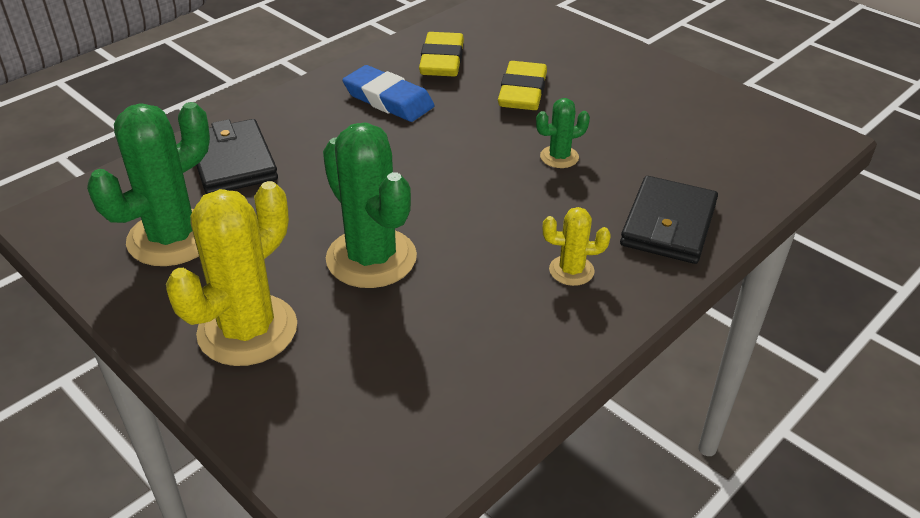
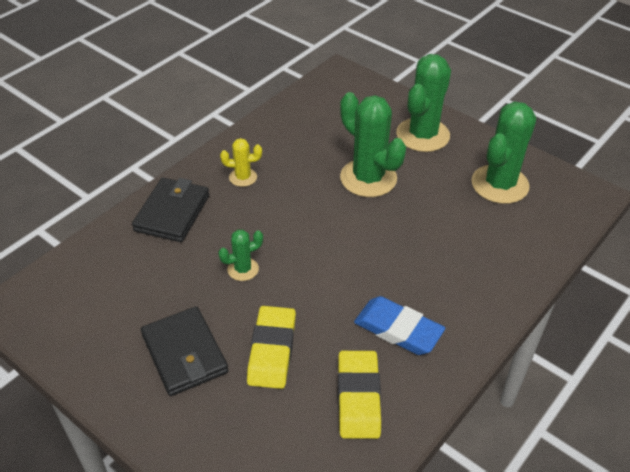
camera: 175 degrees right, 5 degrees up
(233, 162) = (497, 248): black wallet -> black wallet (184, 354)
(247, 330) = (423, 135): yellow cactus -> green cactus

